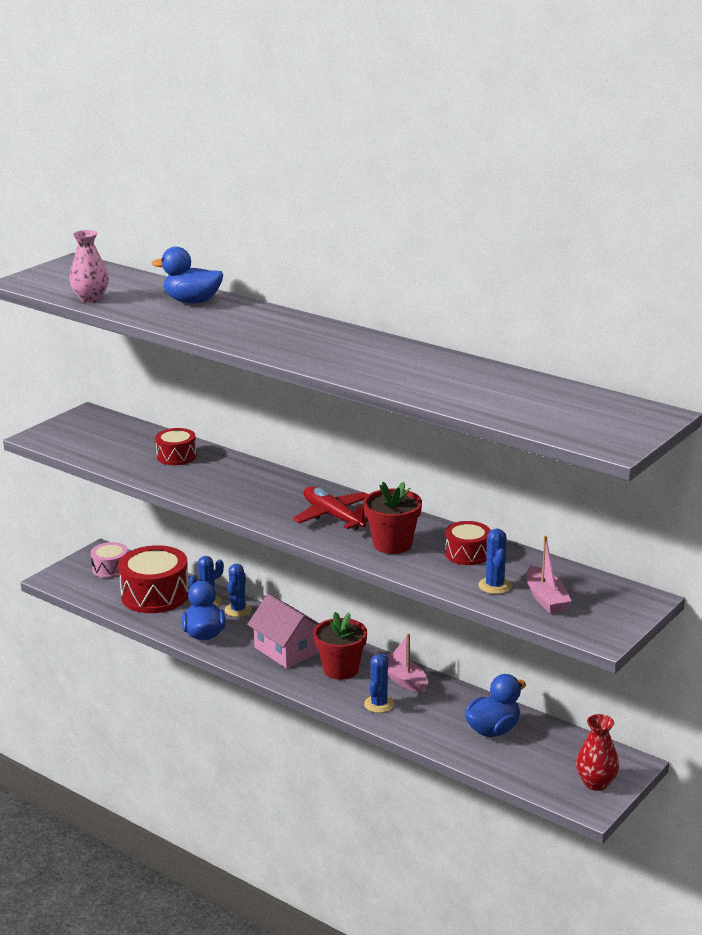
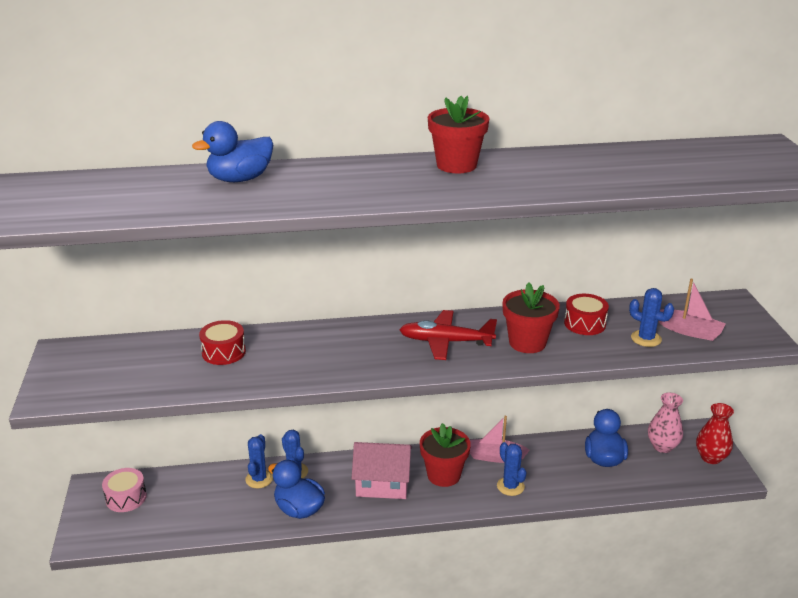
camera: 45 degrees left, 5 degrees up
(90, 299) = (129, 211): pink vase -> pink vase (662, 446)
(155, 595) = (204, 499): red drum -> none
(352, 341) = (456, 165): none -> red flower pot

